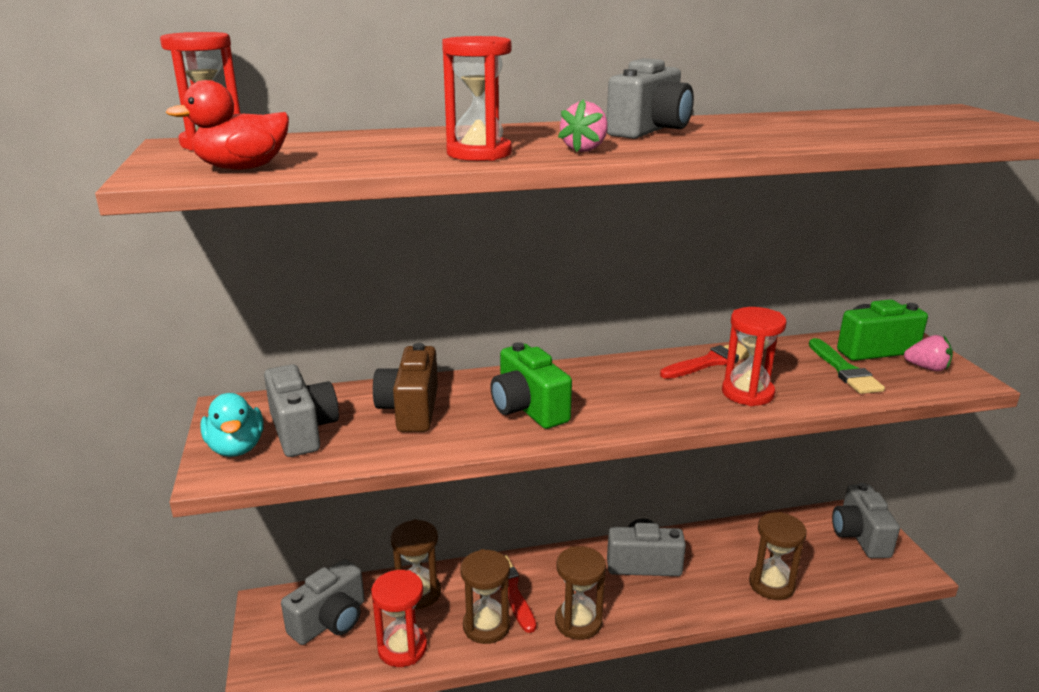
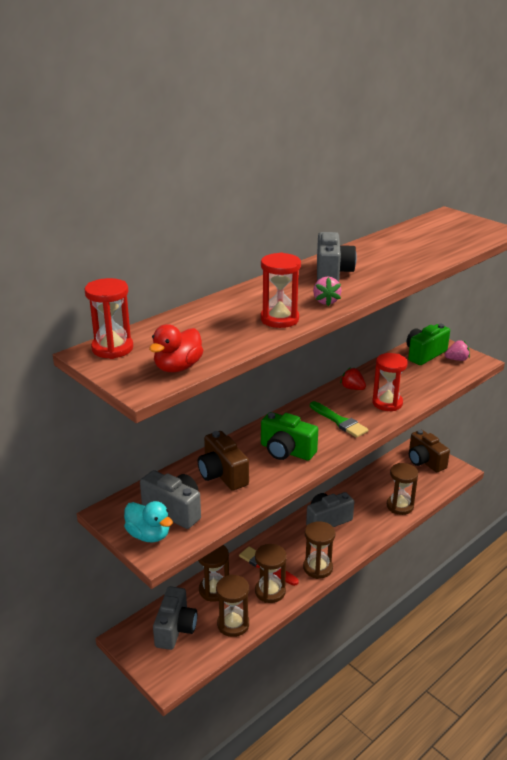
camera: 30 degrees left, 5 degrees up
(402, 648) = (233, 624): red hourglass -> brown hourglass
(710, 362) = (352, 388): red brush -> red strawberry
(844, 370) = (421, 373): green brush -> green brush (339, 421)
(859, 536) = (425, 461): grey camera -> brown camera

